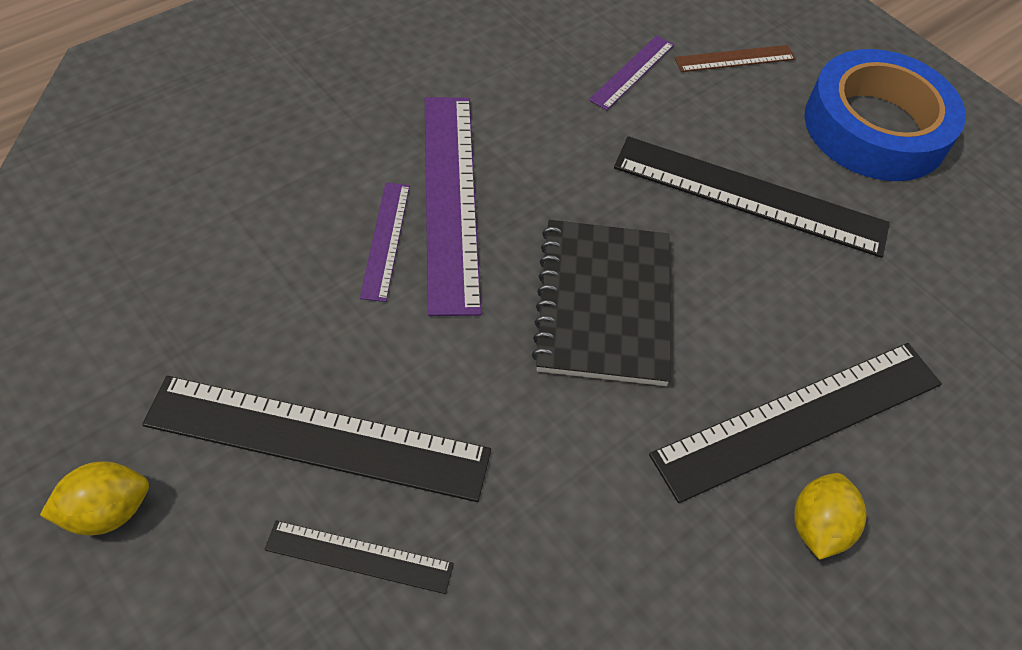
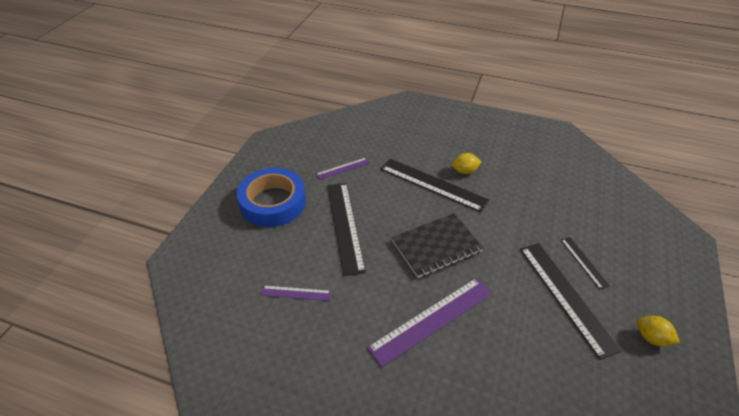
camera: 115 degrees left, 10 degrees down
(385, 240) = (473, 329): purple ruler -> purple ruler (343, 168)
(735, 58) = (257, 260): brown ruler -> none

